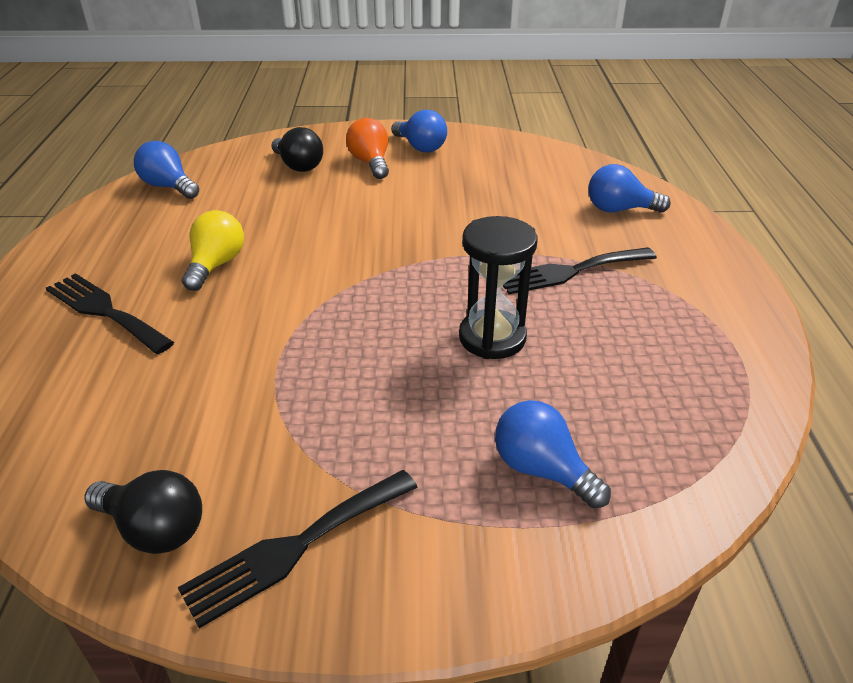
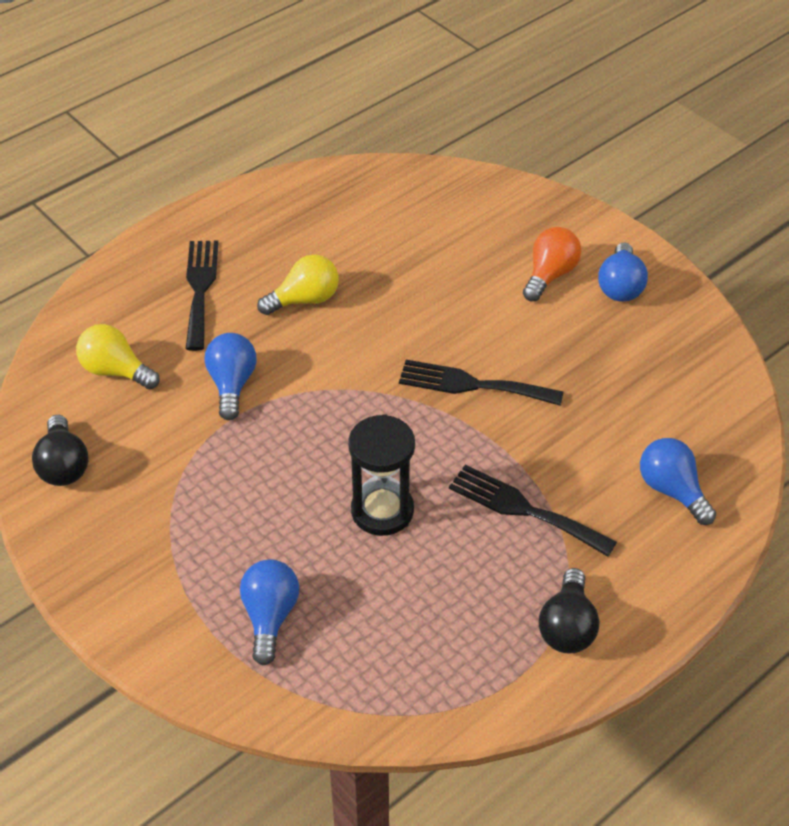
camera: 50 degrees right, 10 degrees up
(101, 416) = (116, 371): none -> yellow light bulb
(168, 187) = (369, 190): blue light bulb -> blue light bulb (232, 384)
(295, 547) = (105, 535): black fork -> black fork (472, 384)
(298, 166) = (489, 235): black light bulb -> black light bulb (567, 627)

